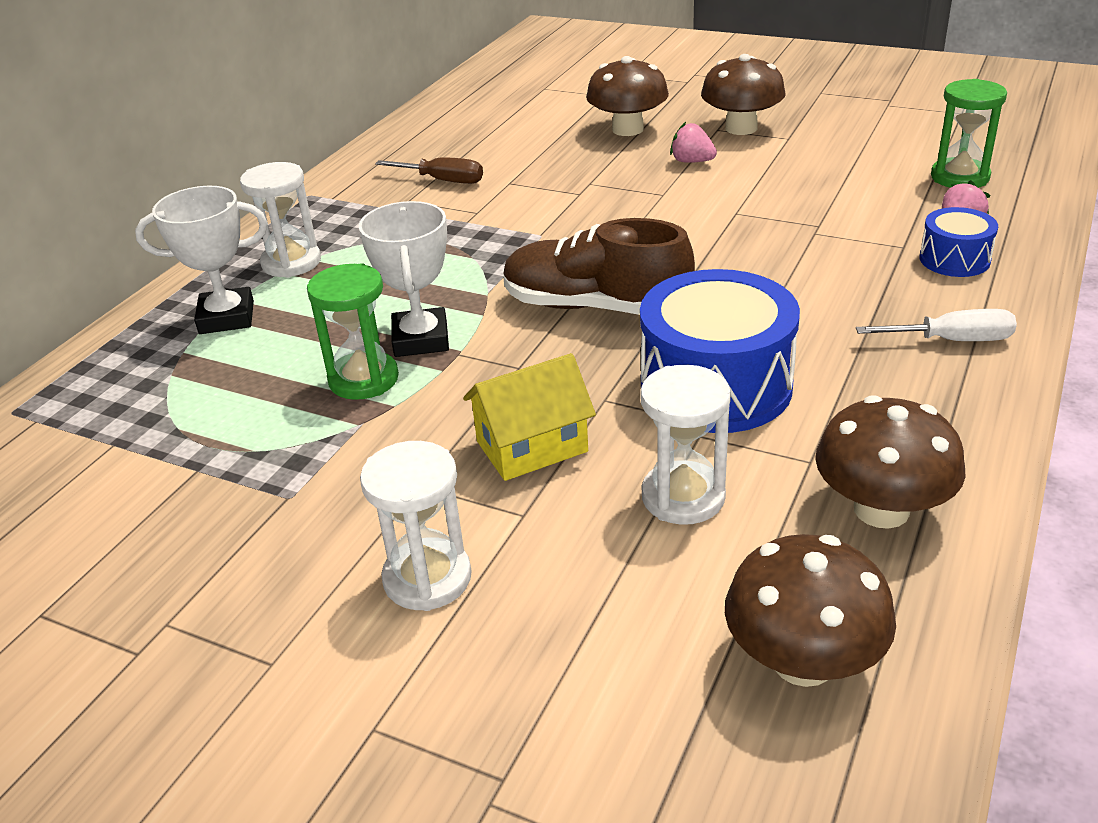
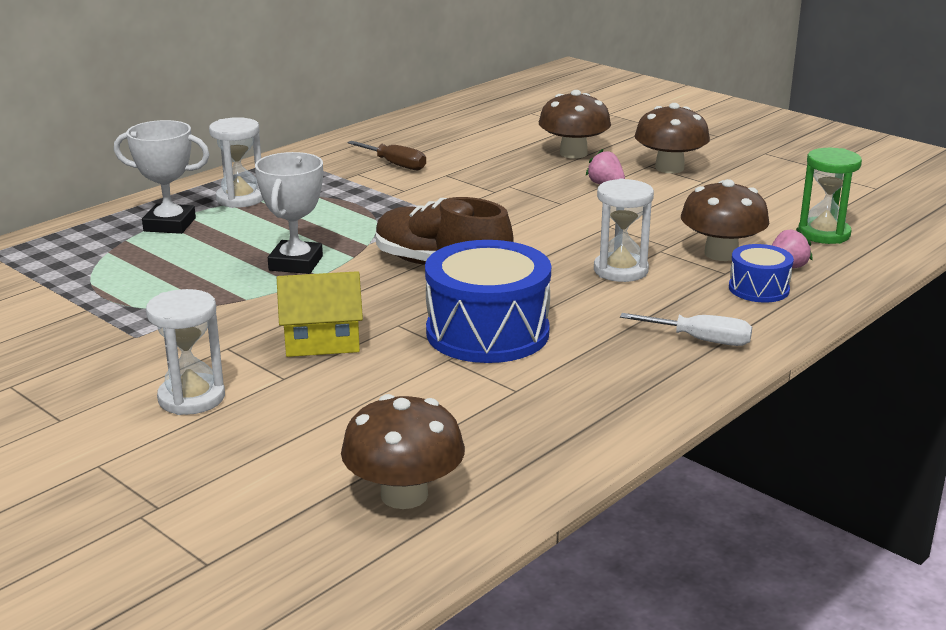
camera: 15 degrees right, 10 degrees down
(363, 379) = (236, 279): green hourglass -> none
(683, 497) = (403, 391): white hourglass -> white hourglass (620, 270)
(881, 509) = (541, 428): brown mushroom -> brown mushroom (721, 254)

